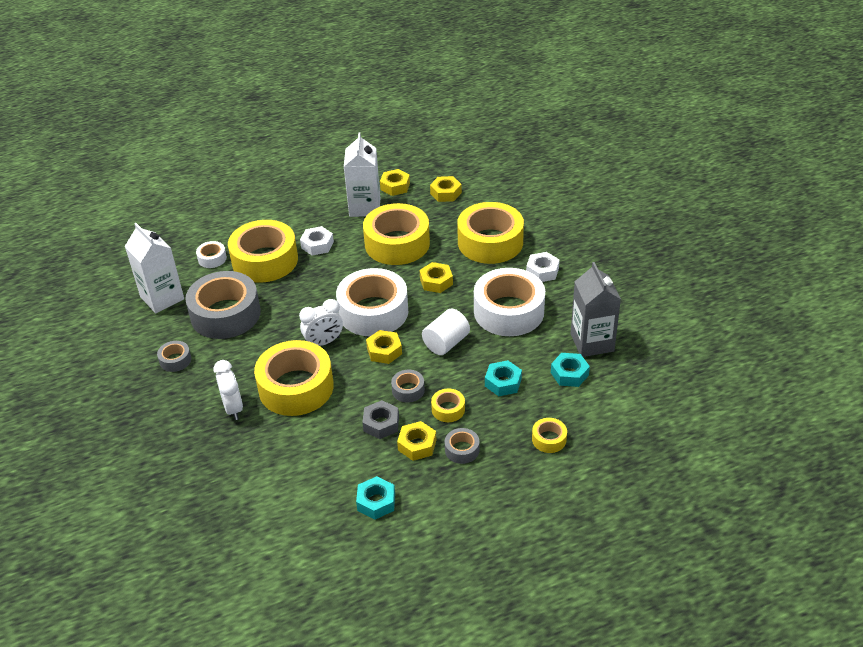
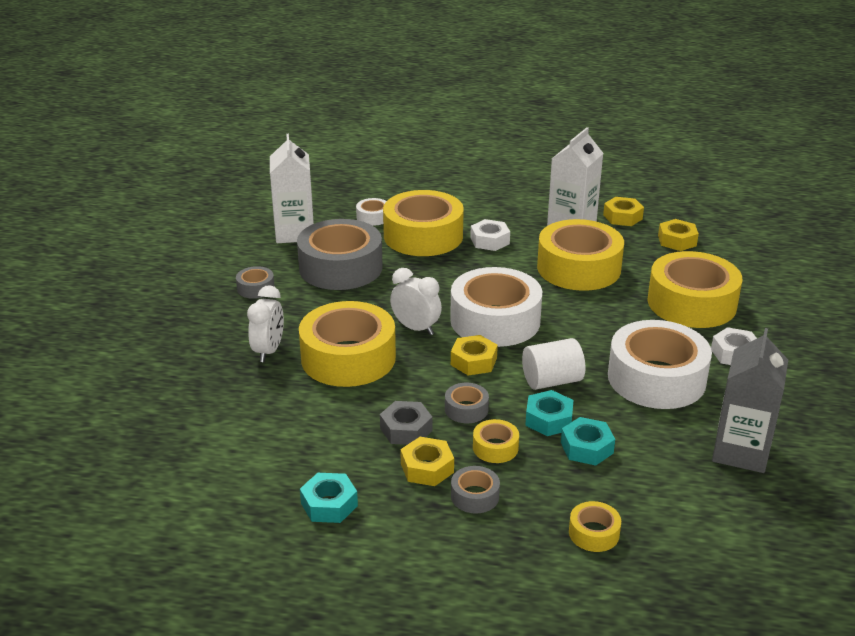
camera: 30 degrees right, 10 degrees down
(324, 342) = (416, 328): white clock -> white clock turned 150 degrees counterclockwise
(436, 281) = (592, 318): yellow nut -> none
(569, 374) = (681, 473): turquoise nut -> turquoise nut (549, 419)

